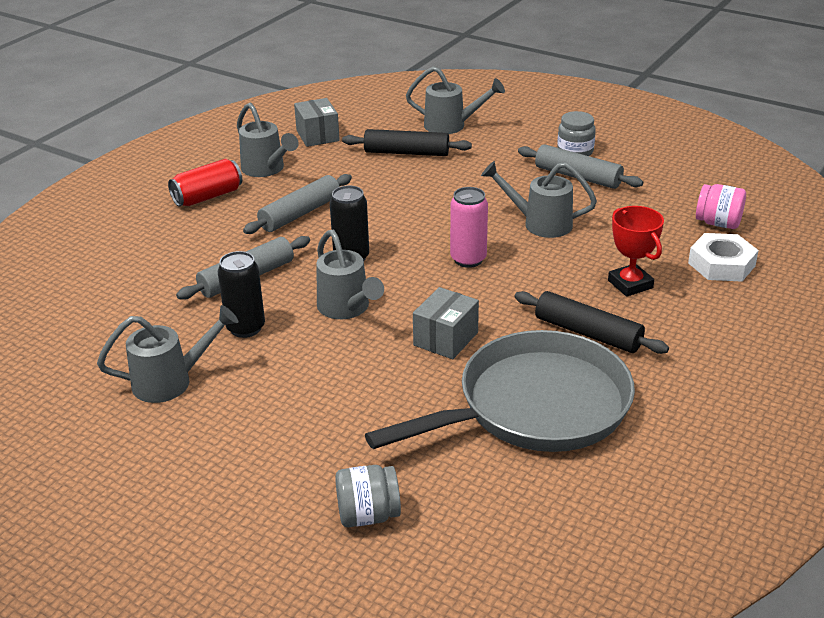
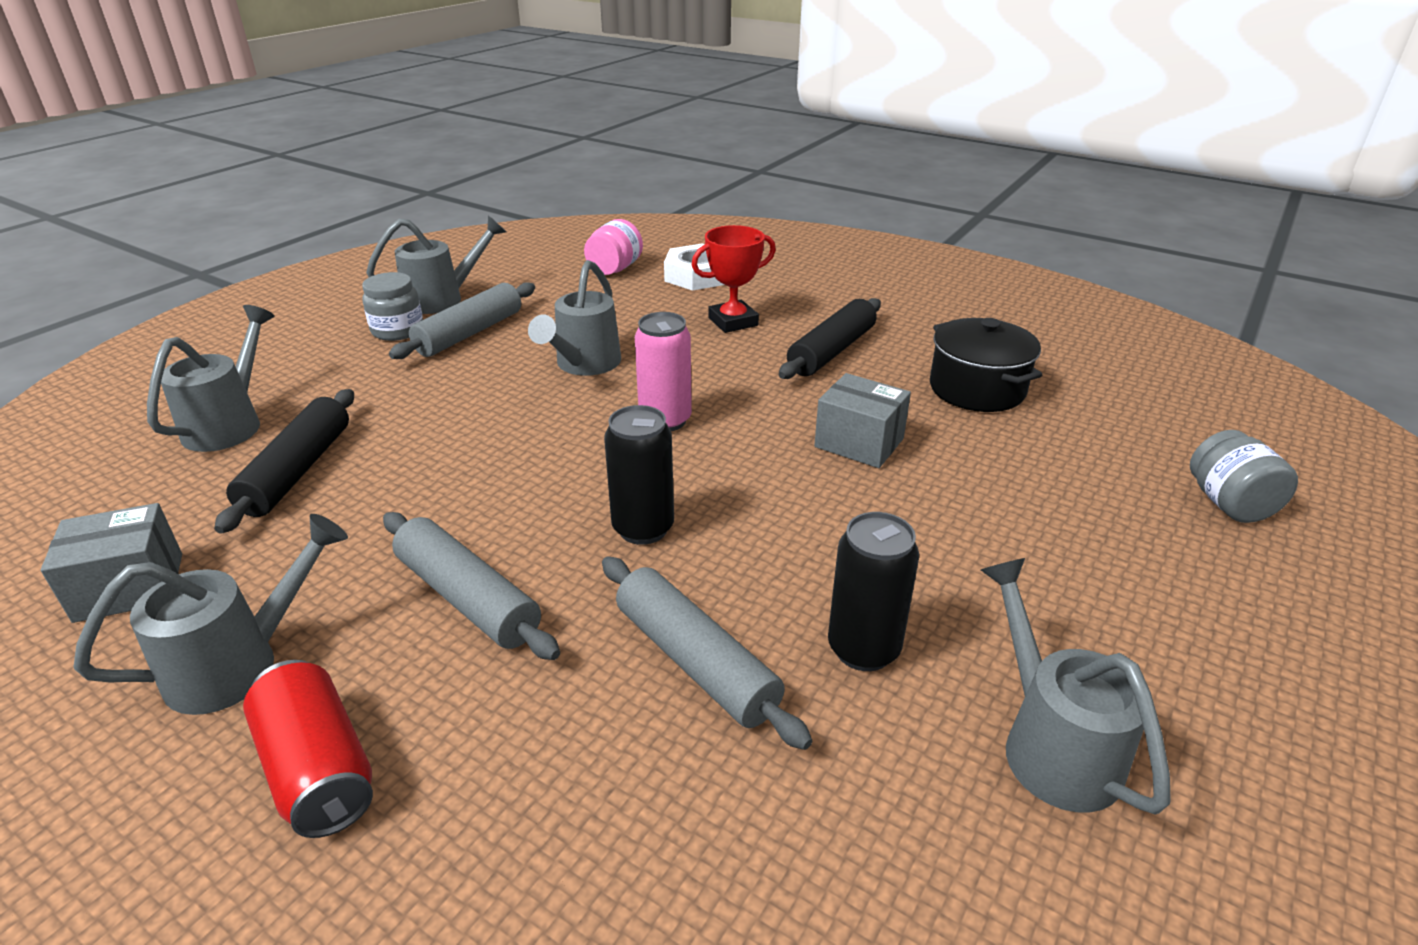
camera: 90 degrees left, 0 degrees up
(347, 309) = (794, 530): grey watering can -> grey watering can (442, 299)
(534, 406) = (977, 389): grey pan -> black pot

